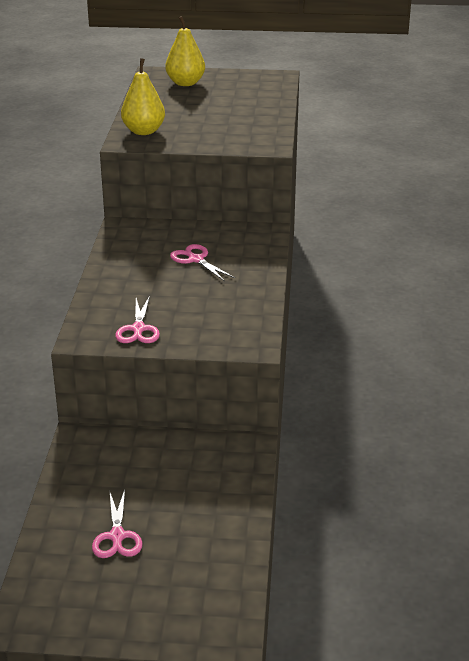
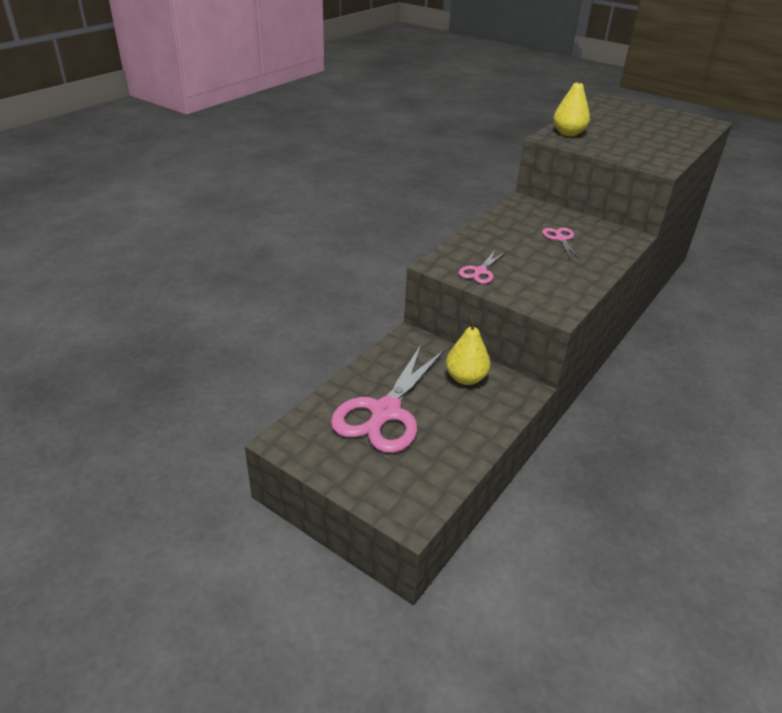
camera: 30 degrees right, 5 degrees up
(117, 536) = (385, 412): pink scissors -> pink scissors, size x2.18
(185, 83) = (628, 111): yellow pear -> yellow pear (466, 378)

